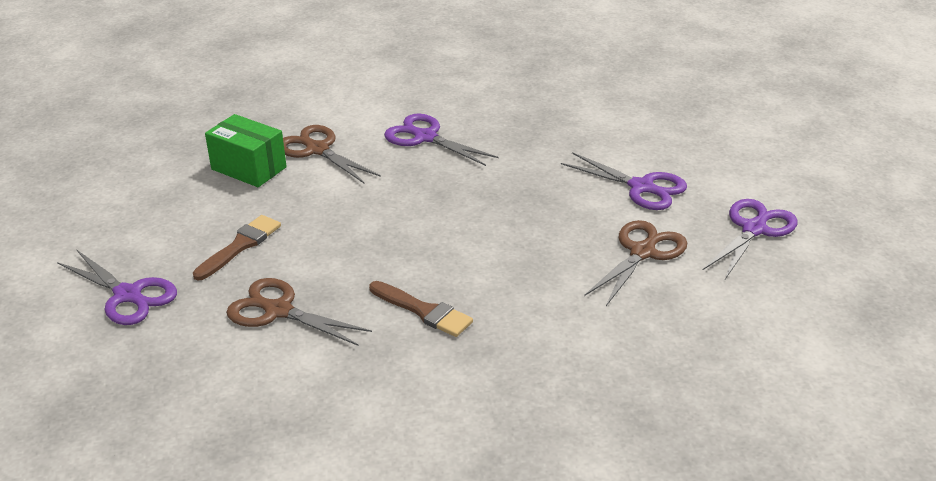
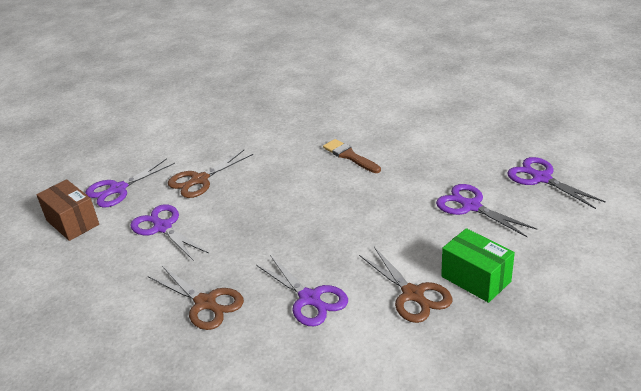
camera: 165 degrees left, 0 degrees up
(240, 246) = (470, 206): brown brush -> purple scissors
(278, 310) = (439, 162): brown scissors -> brown scissors (206, 303)
(768, 183) = (72, 222): none -> brown box

